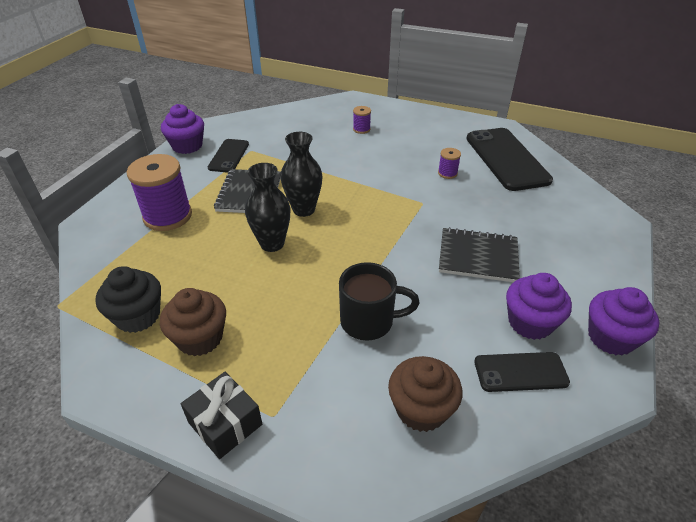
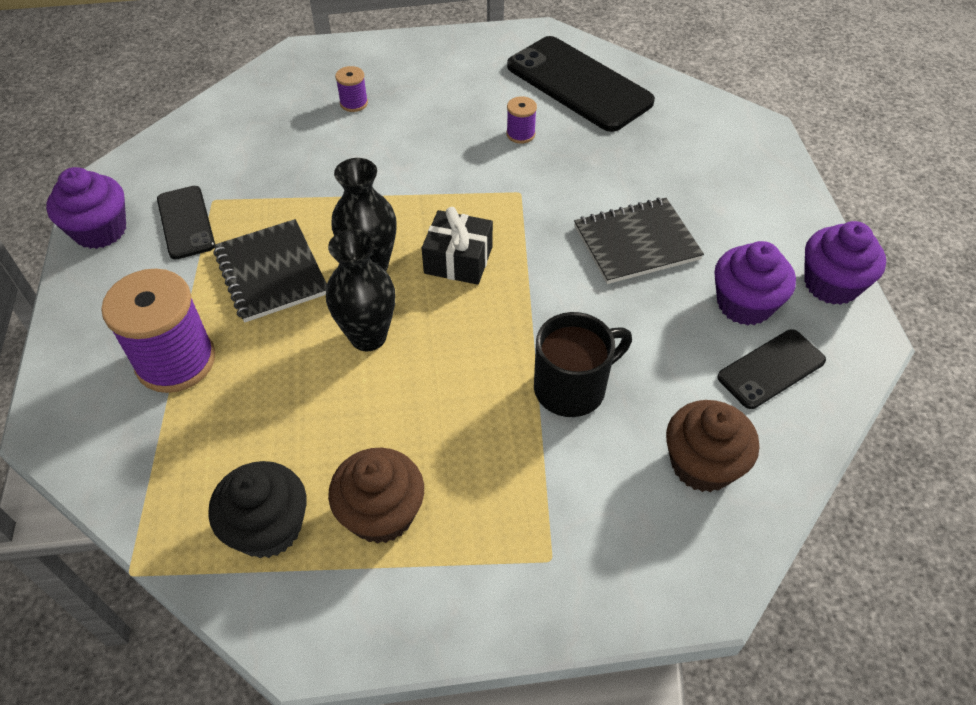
camera: 30 degrees left, 10 degrees up
(225, 423) = (503, 599): black gift -> black gift (458, 260)

